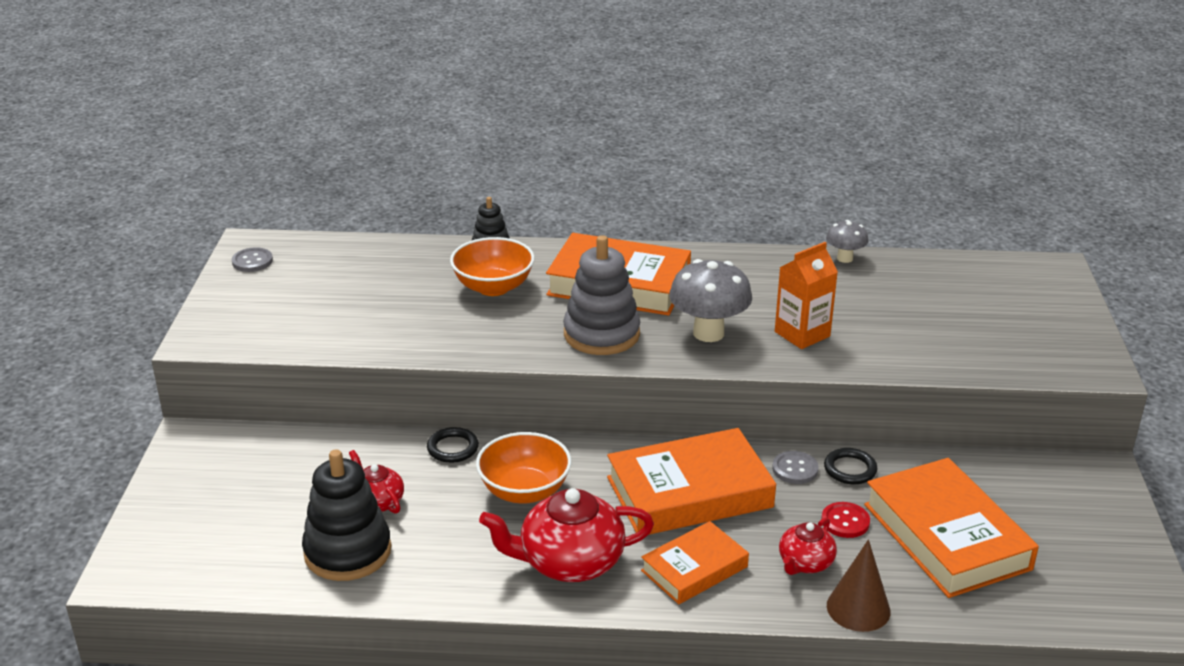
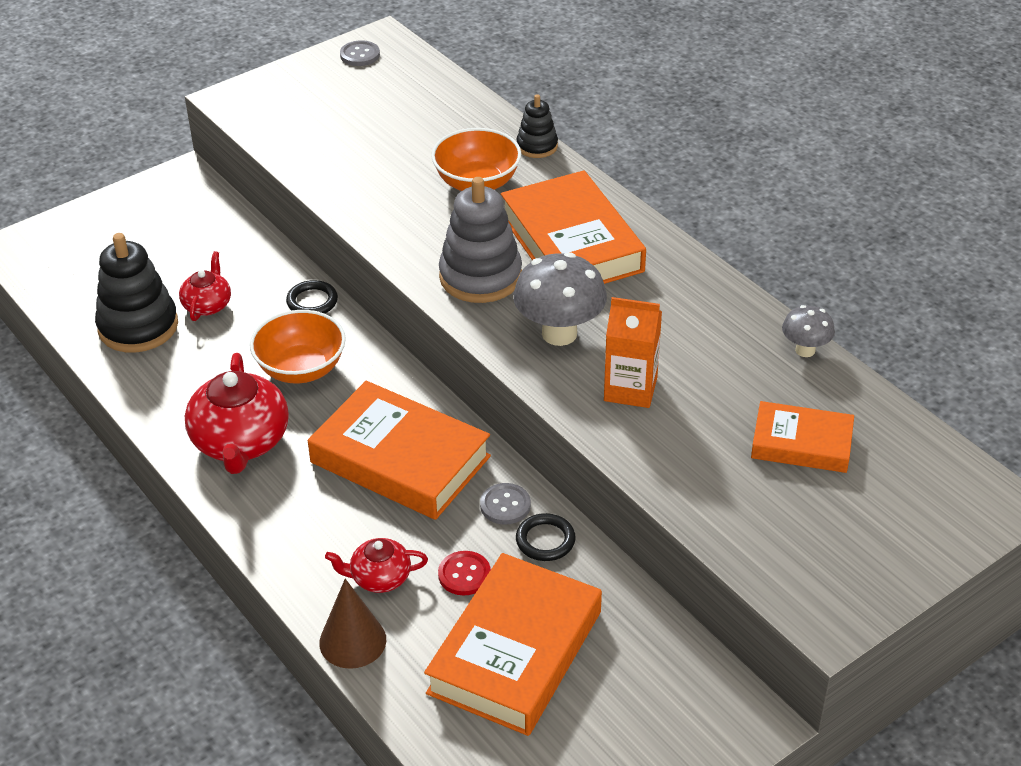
camera: 50 degrees right, 10 degrees up
(569, 562) = (240, 442): red teapot -> red teapot turned 135 degrees counterclockwise
(694, 569) = (303, 515): orange book -> orange book (801, 443)

